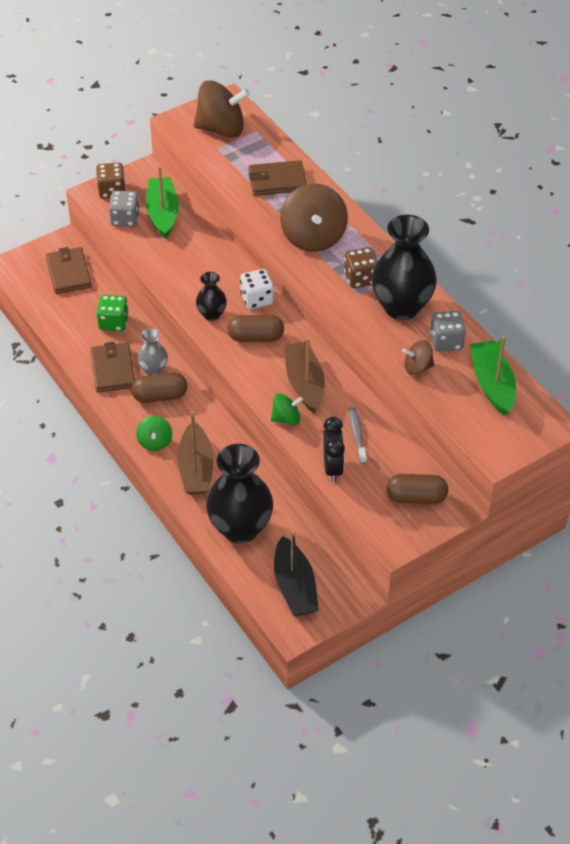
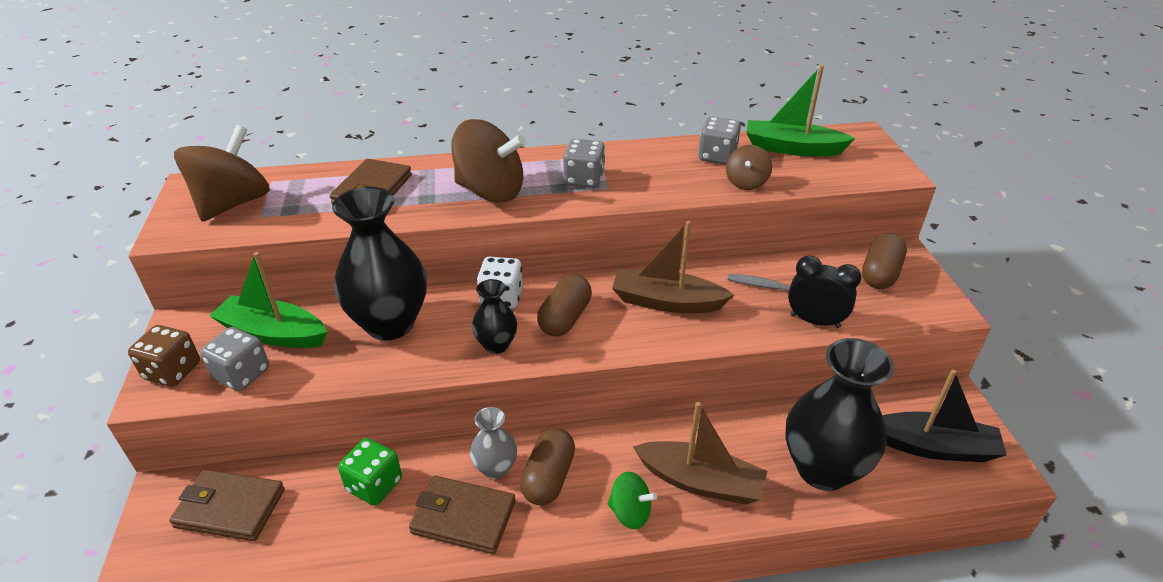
camera: 65 degrees left, 10 degrees down
(286, 418) = (717, 334): green spinning top -> none
(360, 278) = (584, 179): brown dice -> grey dice
(401, 307) = (647, 167): black vase -> black vase (390, 323)

